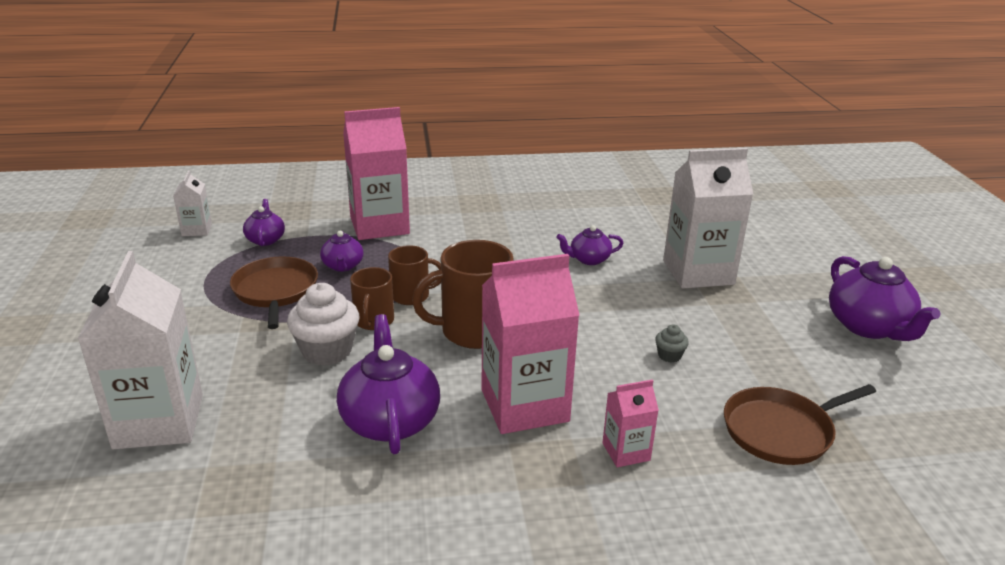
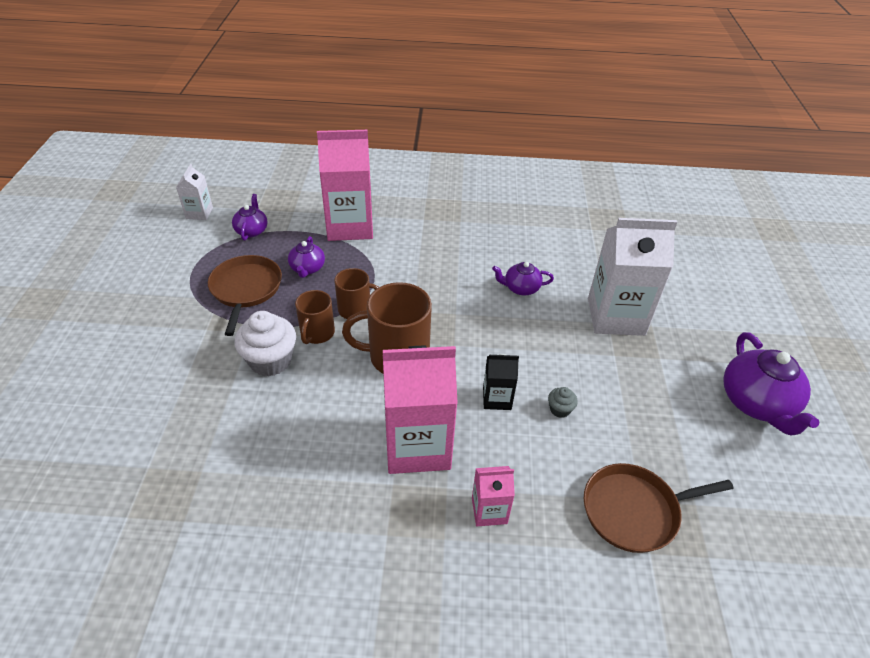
camera: 10 degrees right, 15 degrees up
(159, 421) = (122, 415): white carton -> none
(390, 420) = (302, 443): purple teapot -> none
(598, 354) = (497, 398): none -> black carton

